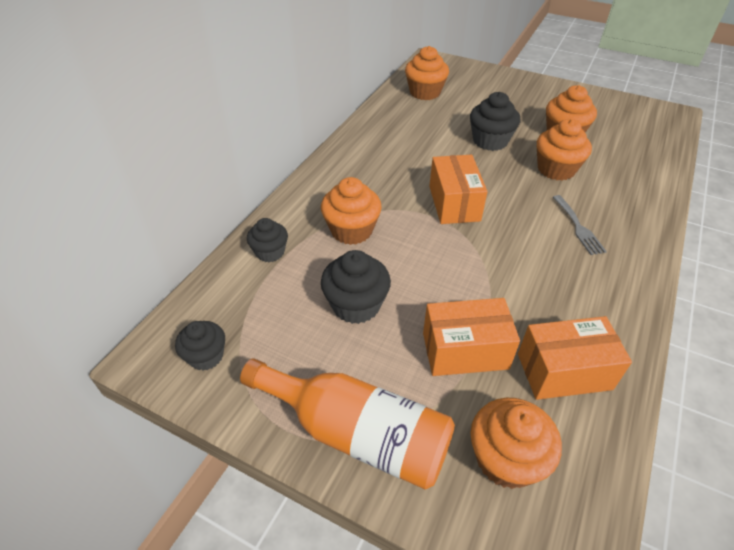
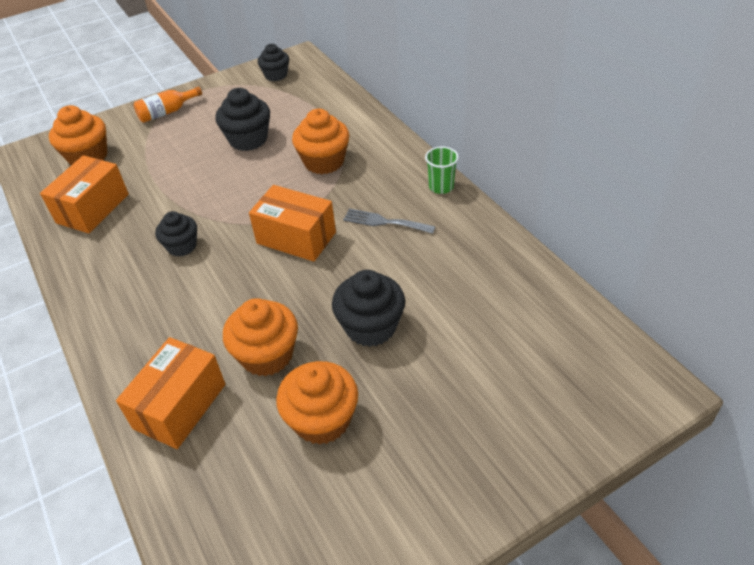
camera: 125 degrees right, 0 degrees up
(270, 252) = (340, 116): black cupcake -> black cupcake (182, 246)
(336, 157) = (441, 187): none -> green cup
(356, 433) = (167, 112): orange bottle -> orange bottle, size x0.50
(425, 92) = (539, 323): orange cupcake -> none
(465, 351) = (159, 172): orange box -> orange box (180, 406)
(578, 227) = (178, 309): grey fork -> grey fork (384, 222)

